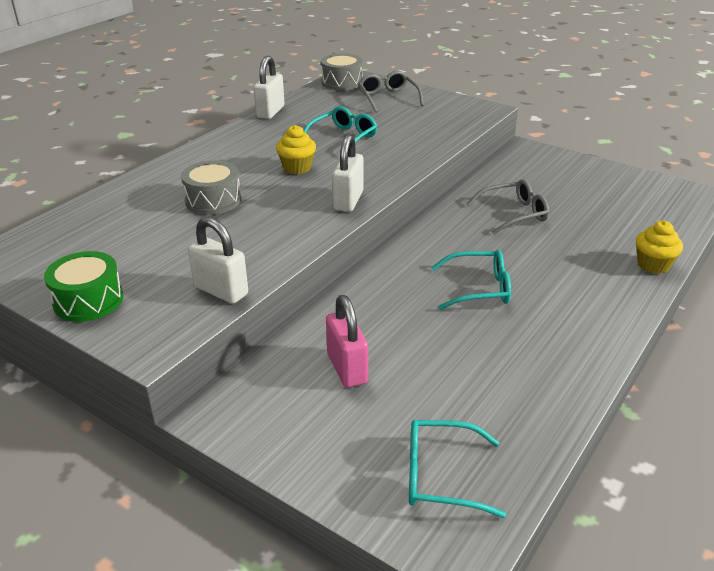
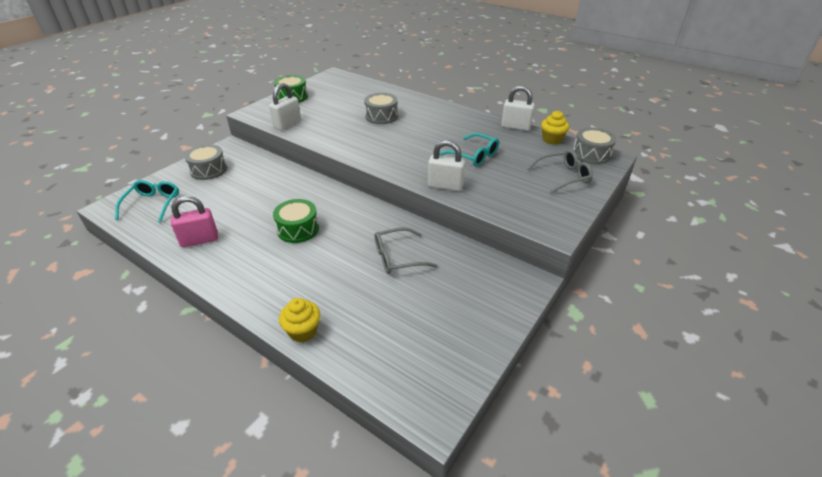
camera: 90 degrees right, 5 degrees up
(297, 168) = (423, 139): yellow cupcake -> yellow cupcake (552, 140)
(311, 423) = (208, 170): none -> grey drum
(347, 369) = (242, 179): pink padlock -> pink padlock (199, 240)
(348, 201) = (375, 158): white padlock -> white padlock (445, 186)
(479, 288) = (298, 229): turquoise glasses -> green drum
(514, 214) = (397, 257): grey glasses -> grey glasses turned 90 degrees clockwise

